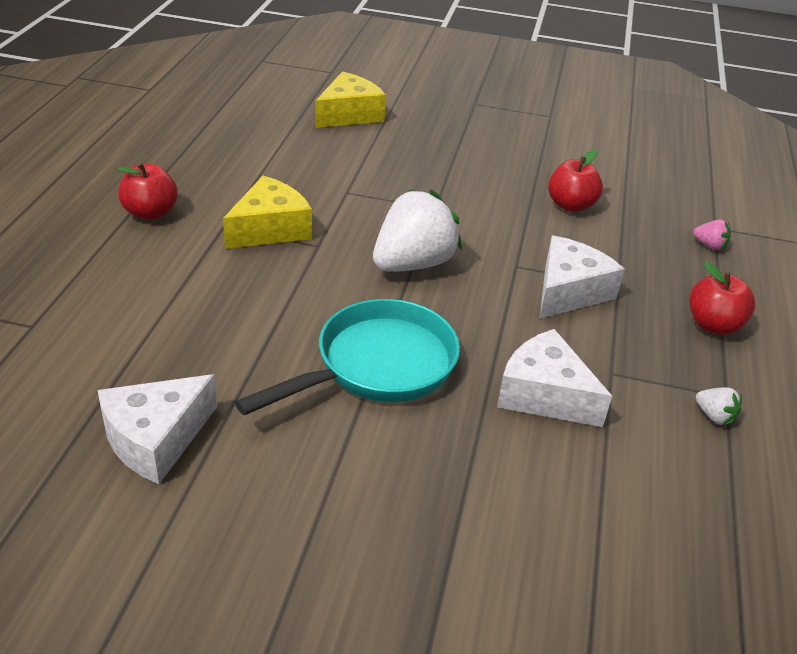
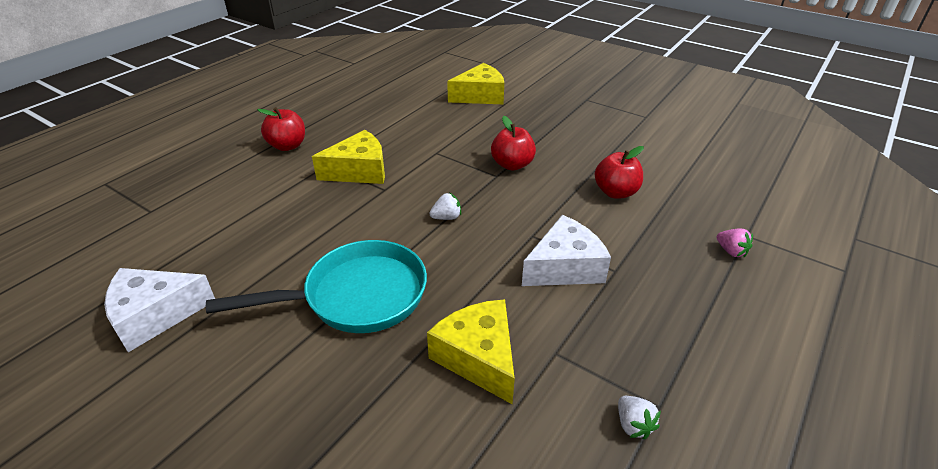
camera: 25 degrees right, 0 degrees up
(413, 264) = (446, 217): white strawberry -> white strawberry, size x0.41
(544, 394) = (478, 357): white cheese -> yellow cheese
(713, 325) = (688, 329): red apple -> red apple (512, 165)

